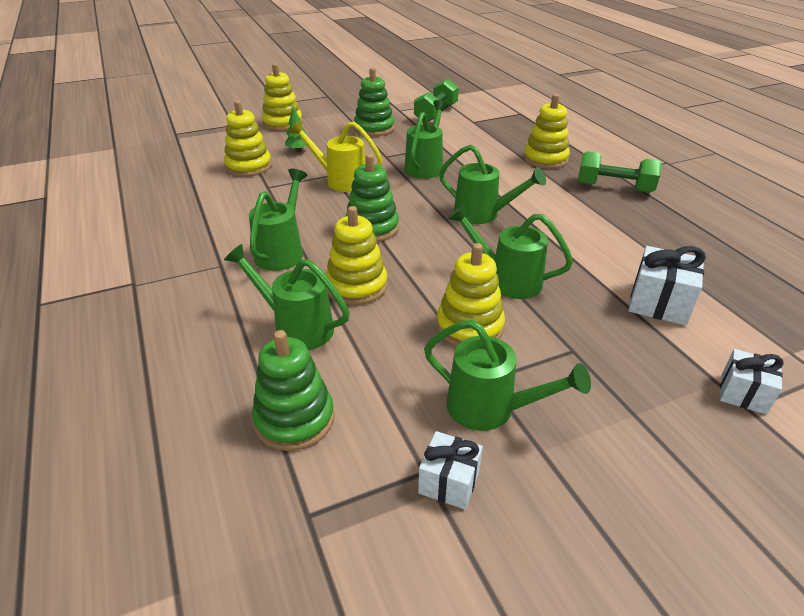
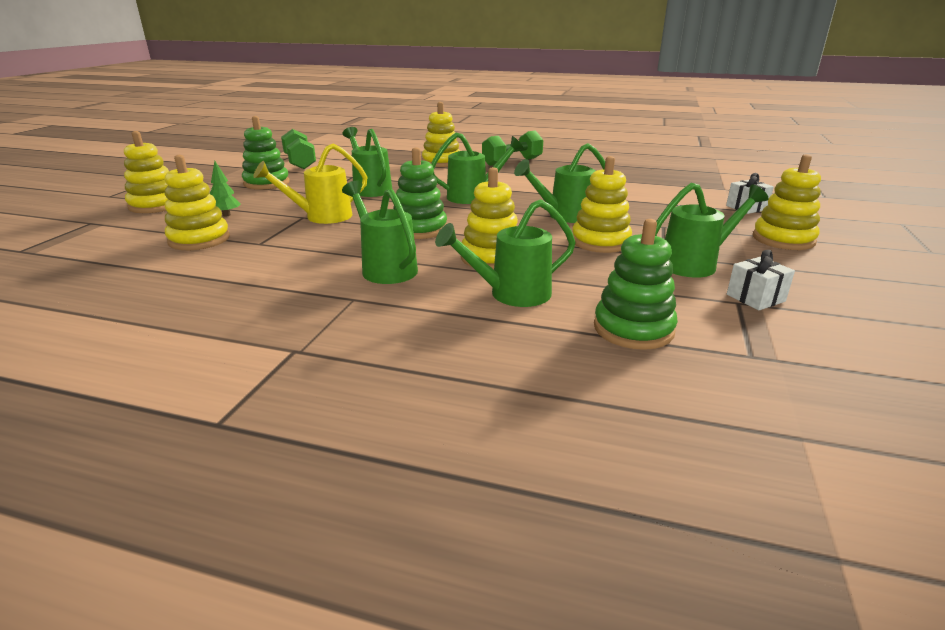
camera: 50 degrees left, 10 degrees down
(659, 303) = (647, 194): white gift -> none
(668, 459) = (783, 239): none -> yellow stacking toy

